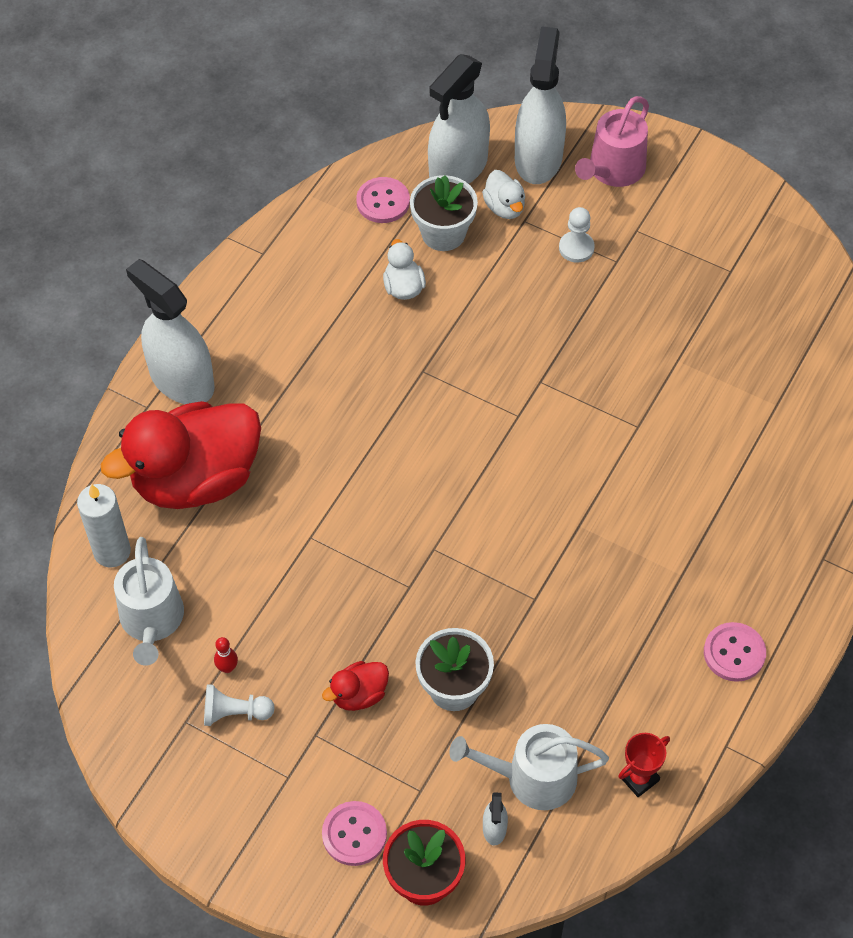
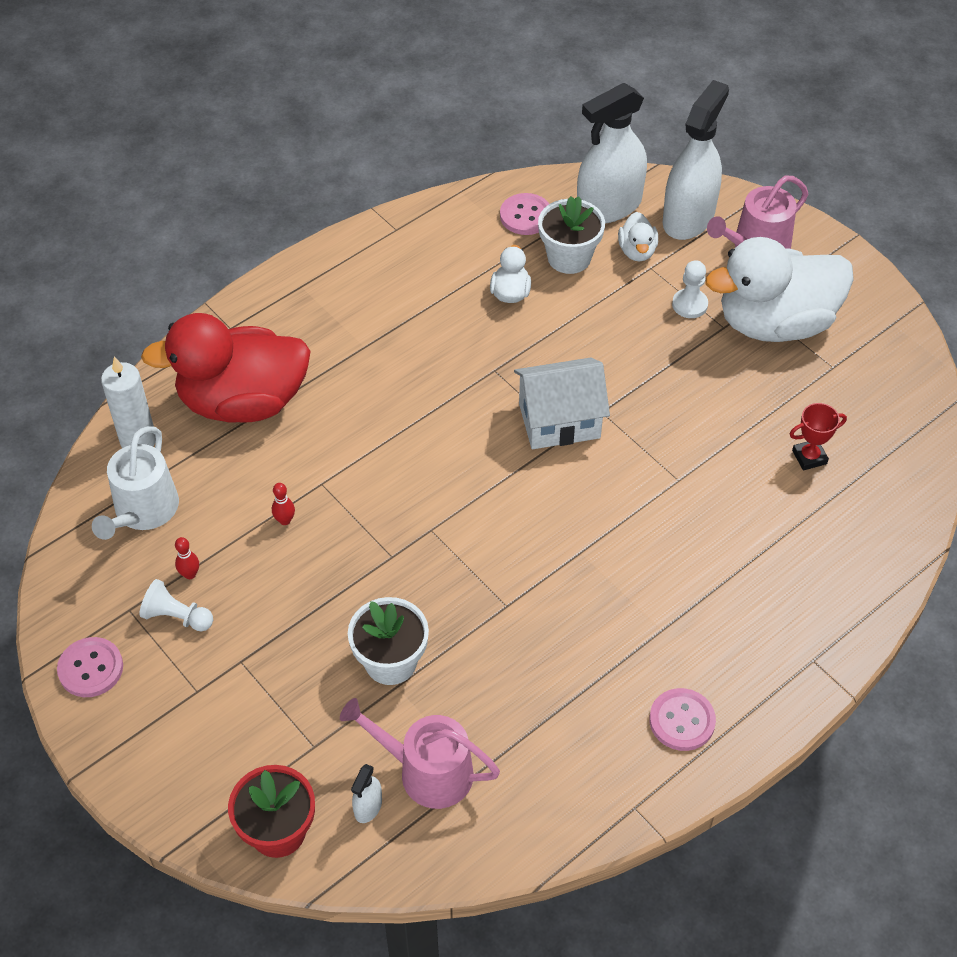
camera: 20 degrees right, 5 degrees down
(182, 380) = (272, 314): white spray bottle -> none
(293, 585) = (285, 520): none -> red bowling pin
(354, 834) = (232, 765): pink button -> pink button (91, 668)
(359, 694) = (298, 638): red duck -> none
(505, 403) = (559, 421): none -> white house
(532, 778) = (427, 772): white watering can -> pink watering can
(639, 778) = (532, 808): red trophy -> red trophy (809, 457)
(661, 243) = (775, 323): none -> white duck

